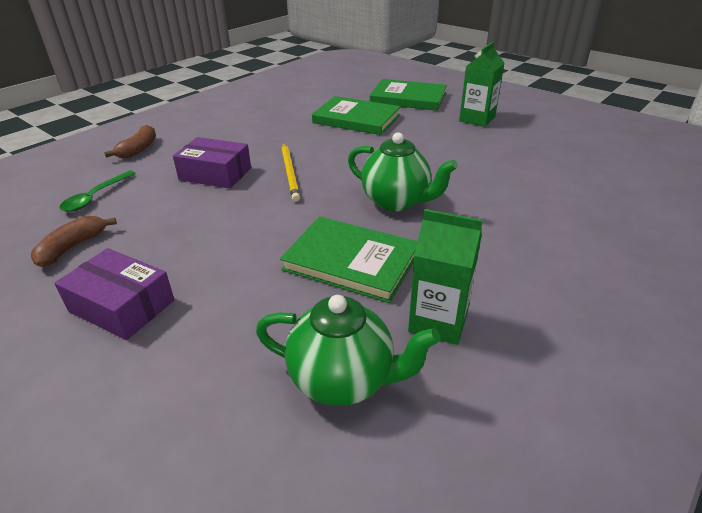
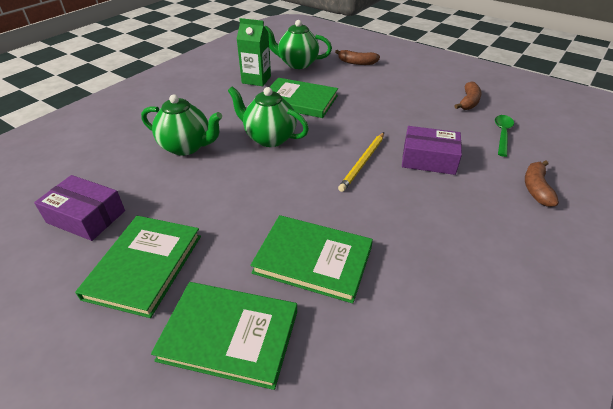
camera: 175 degrees right, 5 degrees up
(122, 306) = (407, 80): purple box -> purple box (86, 217)
(190, 377) = (357, 62): none -> brown banana
(290, 173) = (363, 163): yellow pencil -> yellow pencil turned 135 degrees counterclockwise
(477, 119) = (144, 266): green carton -> green book
(500, 195) = (186, 147): none -> green teapot

